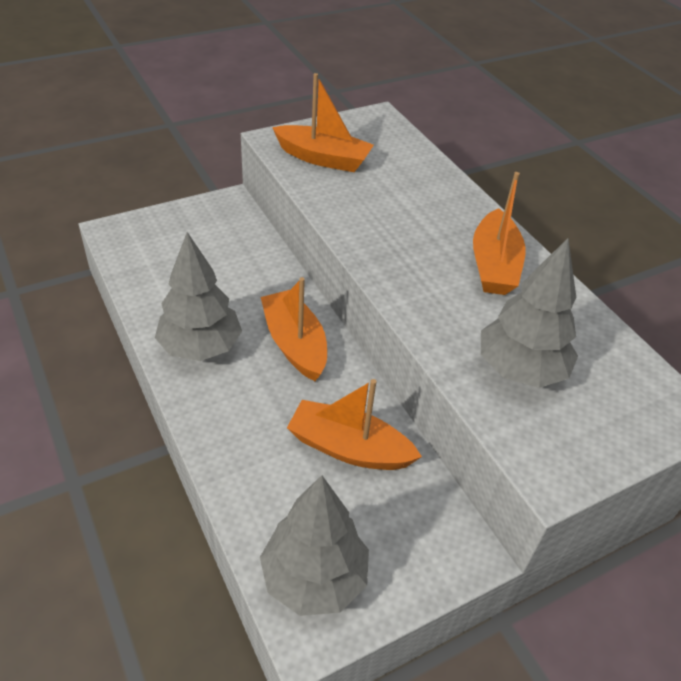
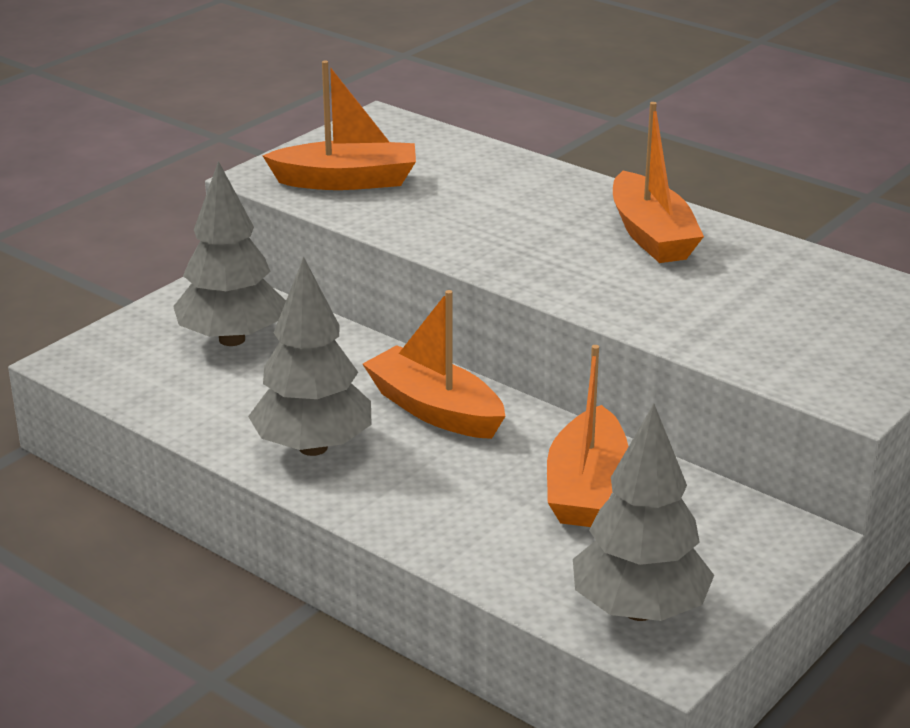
camera: 20 degrees left, 15 degrees down
(349, 448) = (586, 487): orange boat -> orange boat turned 75 degrees counterclockwise
(520, 370) = (755, 321): grey tree -> grey tree (232, 339)

